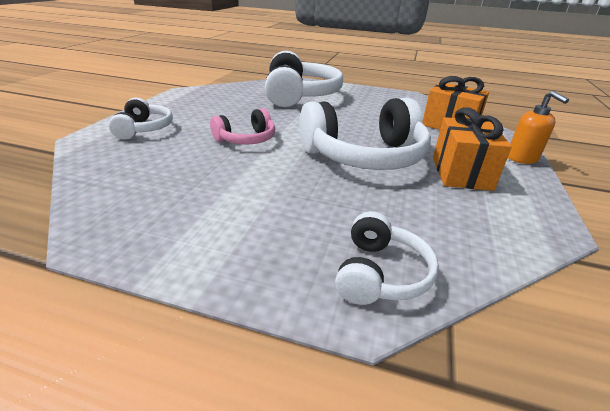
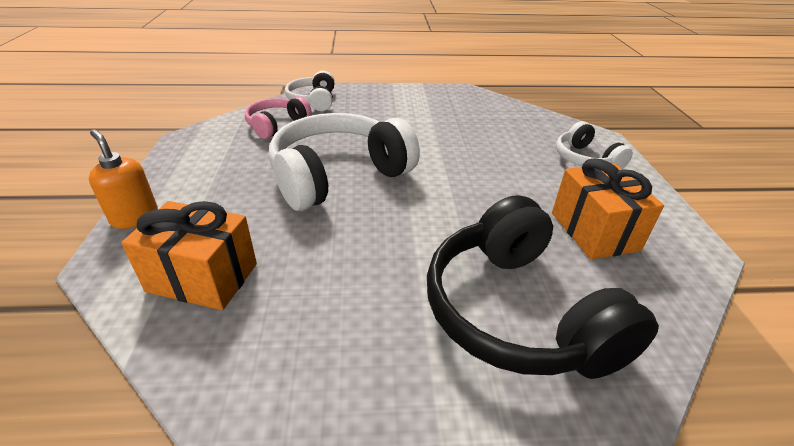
camera: 160 degrees right, 5 degrees up
(246, 139) = (474, 170): pink headphones -> pink headphones (277, 125)
(299, 95) = (518, 312): white headphones -> black headphones
(461, 173) = (234, 175): orange gift -> orange gift (594, 231)

